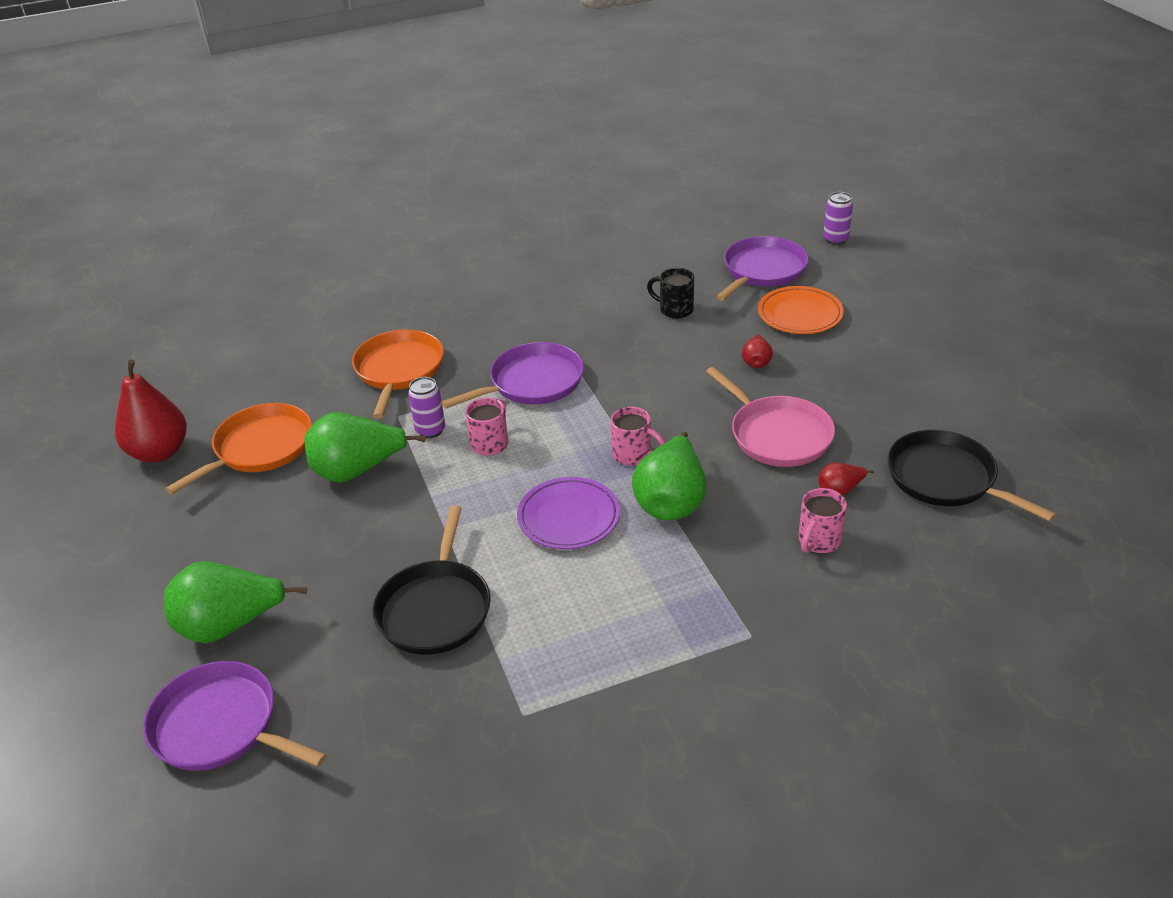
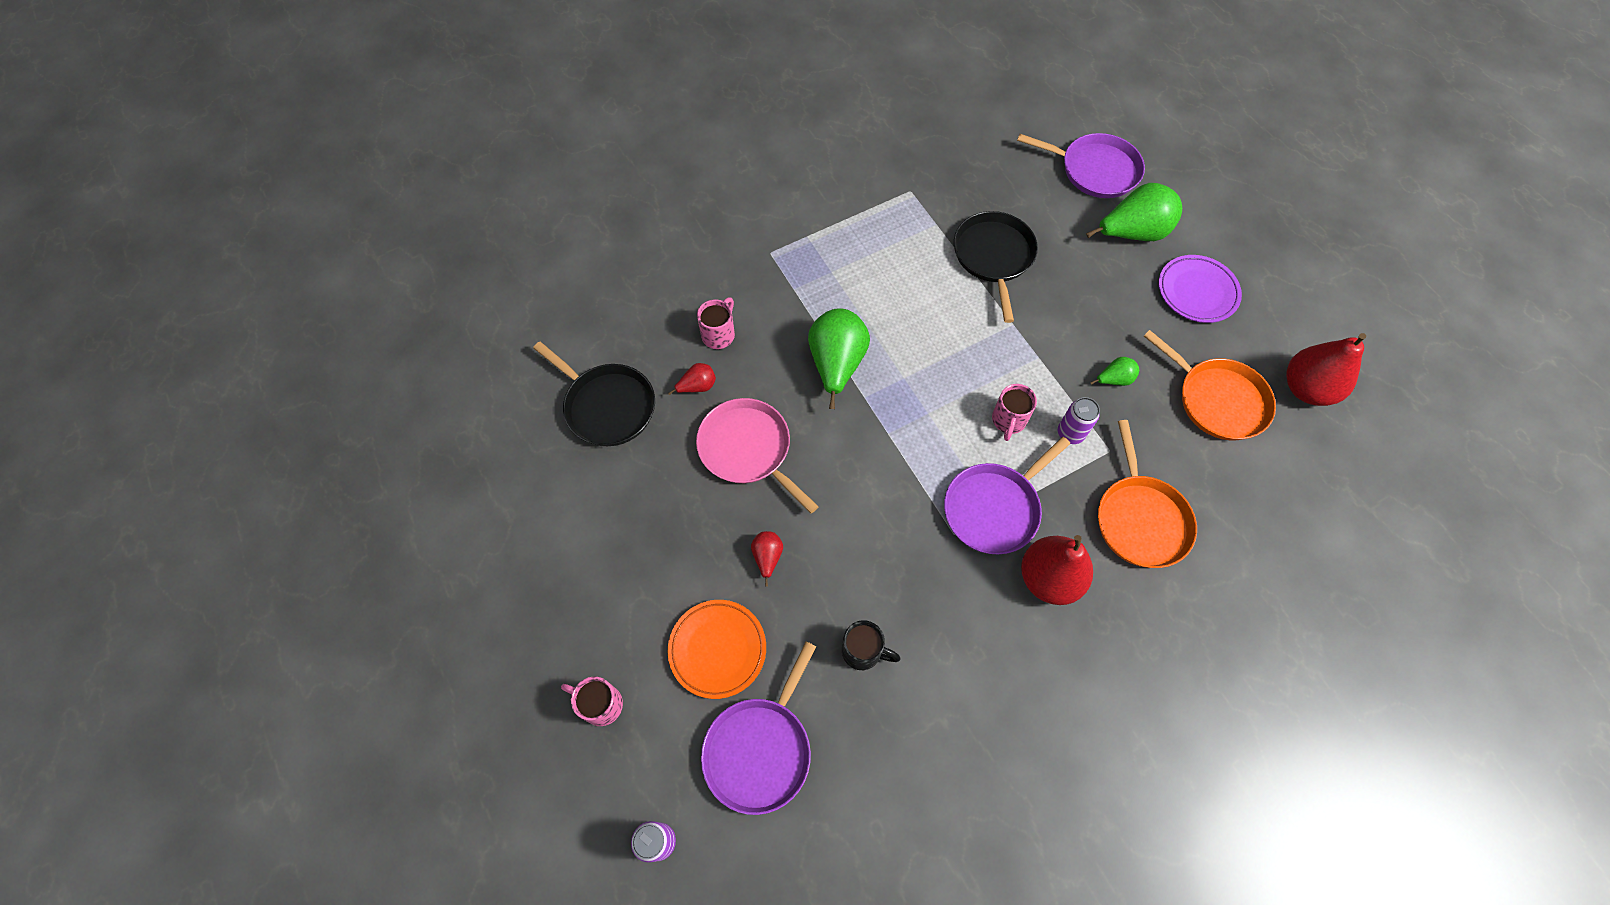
camera: 170 degrees right, 25 degrees up
(260, 448) = (1217, 400): orange pan -> orange pan turned 75 degrees counterclockwise
(358, 471) = (1114, 379): green pear -> green pear, size x0.48
(501, 340) = (1049, 578): none -> red pear
(569, 518) = (917, 342): purple plate -> purple plate (1197, 292)
(633, 455) = (876, 415): pink mug -> pink mug (600, 704)

